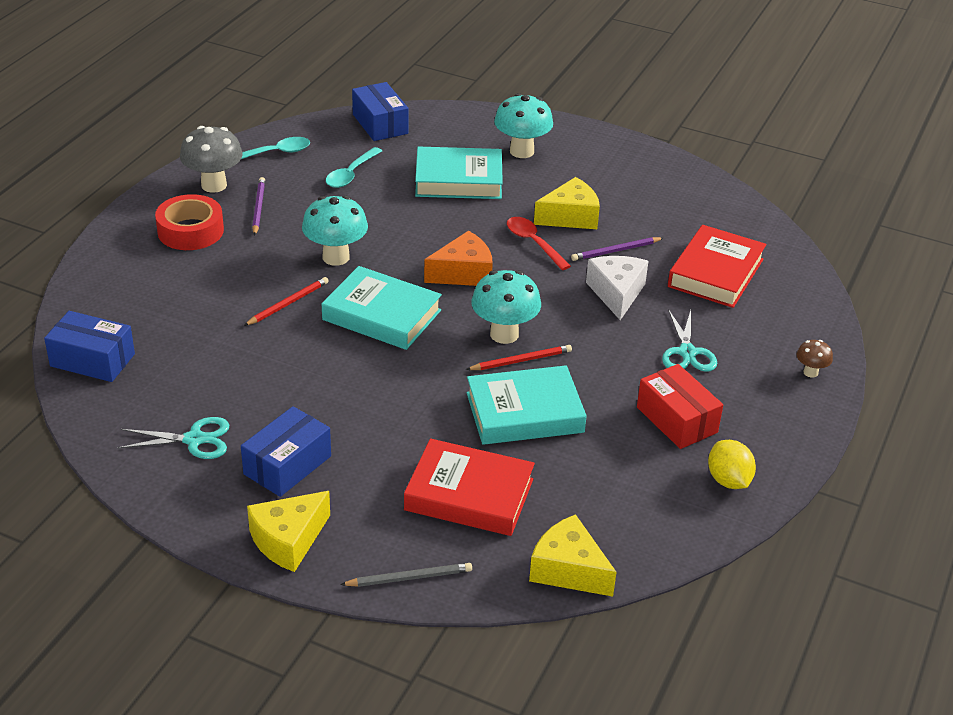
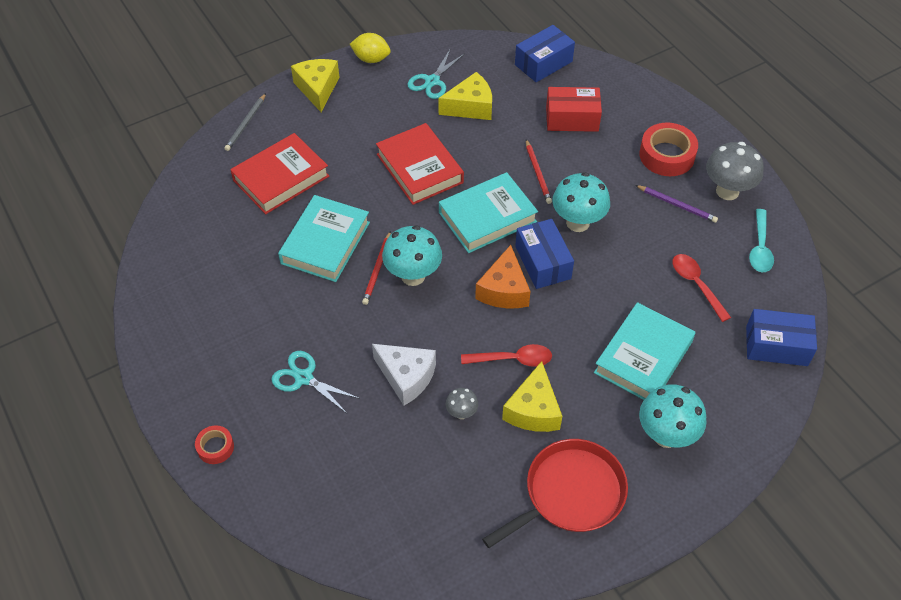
camera: 125 degrees right, 15 degrees up
(287, 465) = (376, 111): blue box -> blue box (542, 262)
(351, 174) = (696, 284): turquoise spoon -> red spoon
(568, 570) = (185, 192): yellow cheese -> yellow cheese (470, 107)
(615, 251) = (461, 413): purple pencil -> grey mushroom
(621, 178) = (570, 493): none -> red pan
(676, 420) = (246, 323): red box -> red box (572, 118)
(715, 273) = (379, 470): red book -> red book (419, 168)
(728, 480) = (171, 315): yellow lemon -> yellow lemon (371, 59)
(810, 372) = (215, 447): brown mushroom -> red tape

